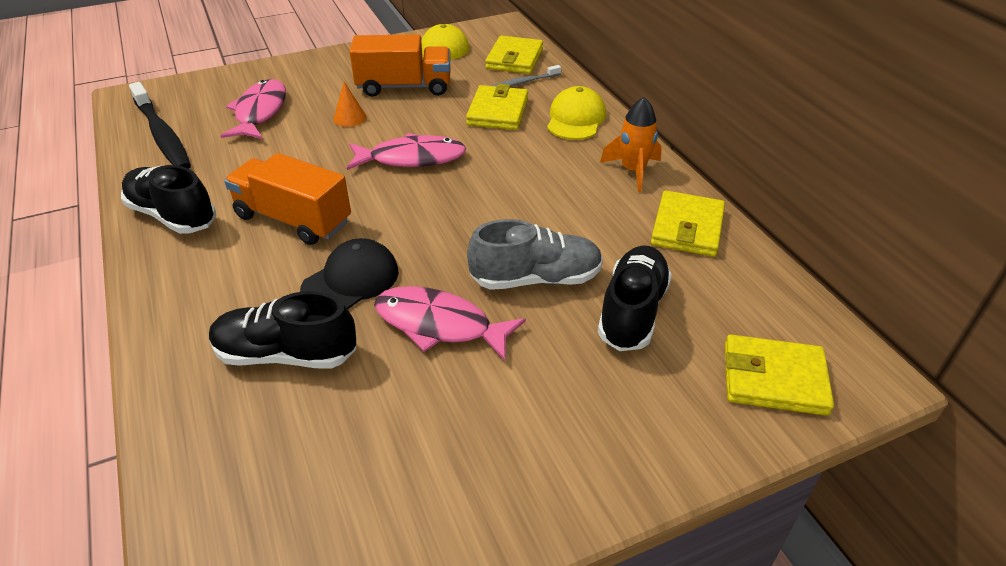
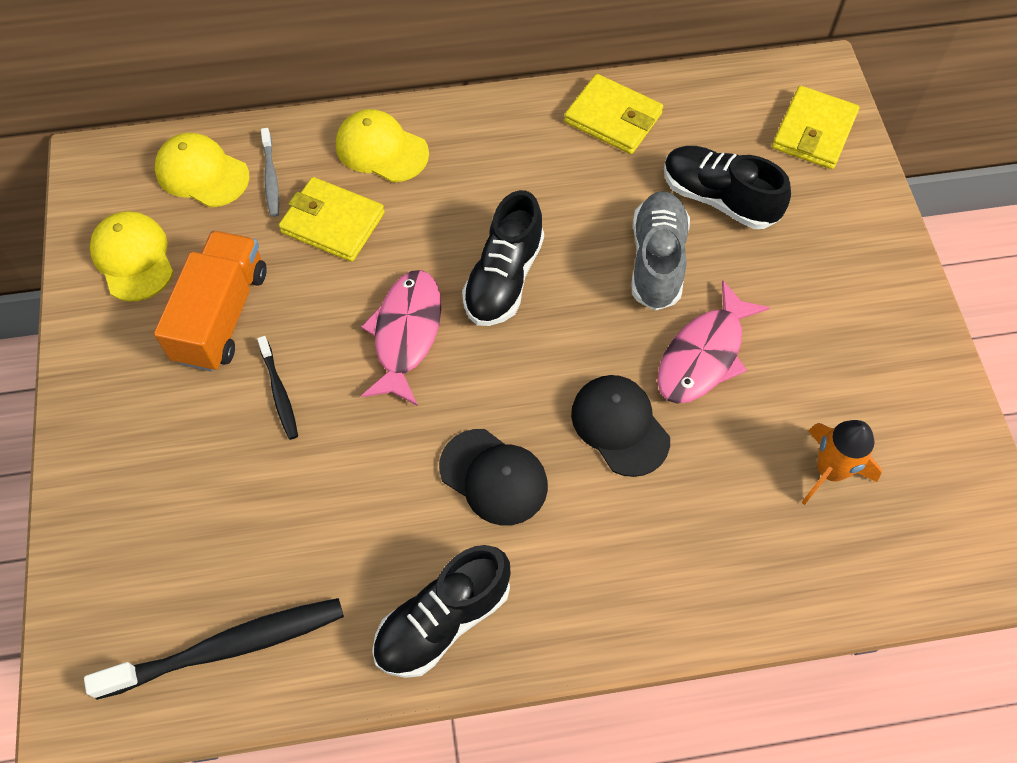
camera: 75 degrees left, 20 degrees up
(260, 112) = (214, 508): pink fish -> none
(286, 354) = (718, 495): black shoe -> black shoe (504, 278)
(293, 219) = (494, 477): orange truck -> black cap
(350, 118) = (279, 392): orange cone -> black toothbrush
(514, 59) = (202, 173): yellow wallet -> yellow cap
(633, 171) = (505, 129): orange rocket -> orange rocket (829, 471)

